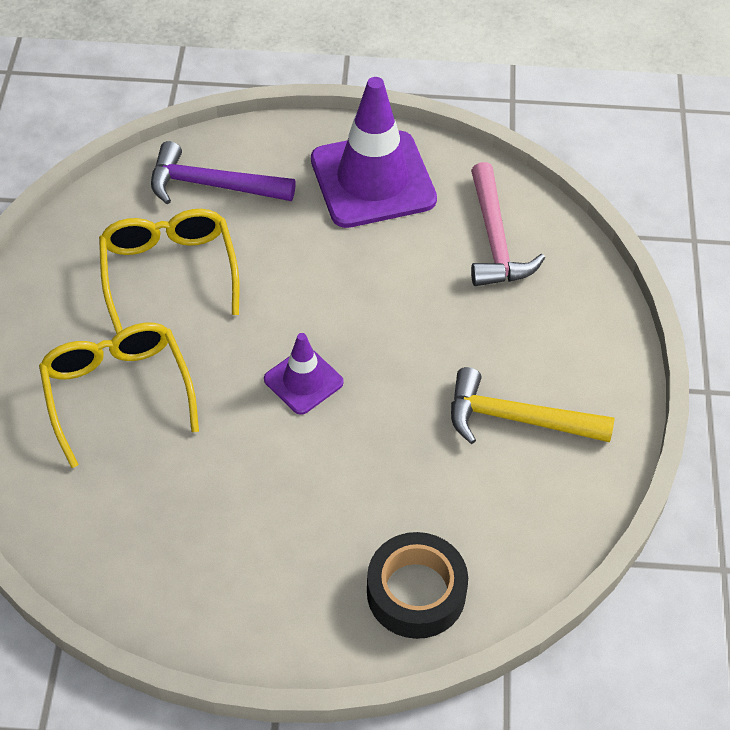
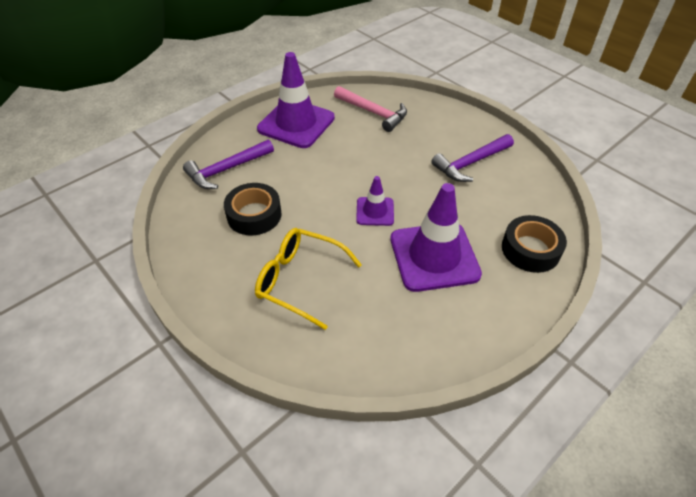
camera: 45 degrees left, 5 degrees down
(169, 271) = (254, 215): yellow glasses -> black tape
(291, 495) = (434, 256): none -> purple traffic cone
(516, 419) = (470, 163): yellow hammer -> purple hammer

